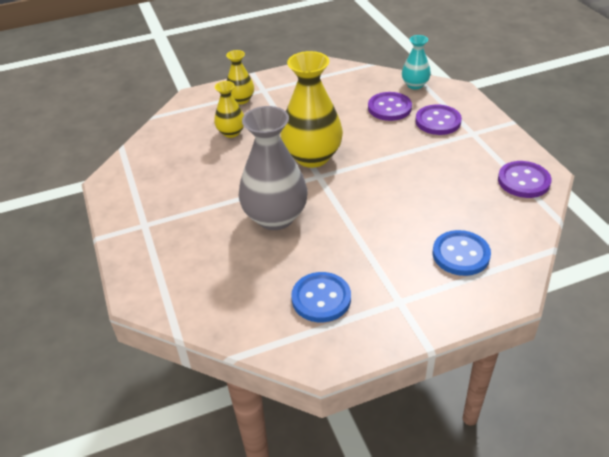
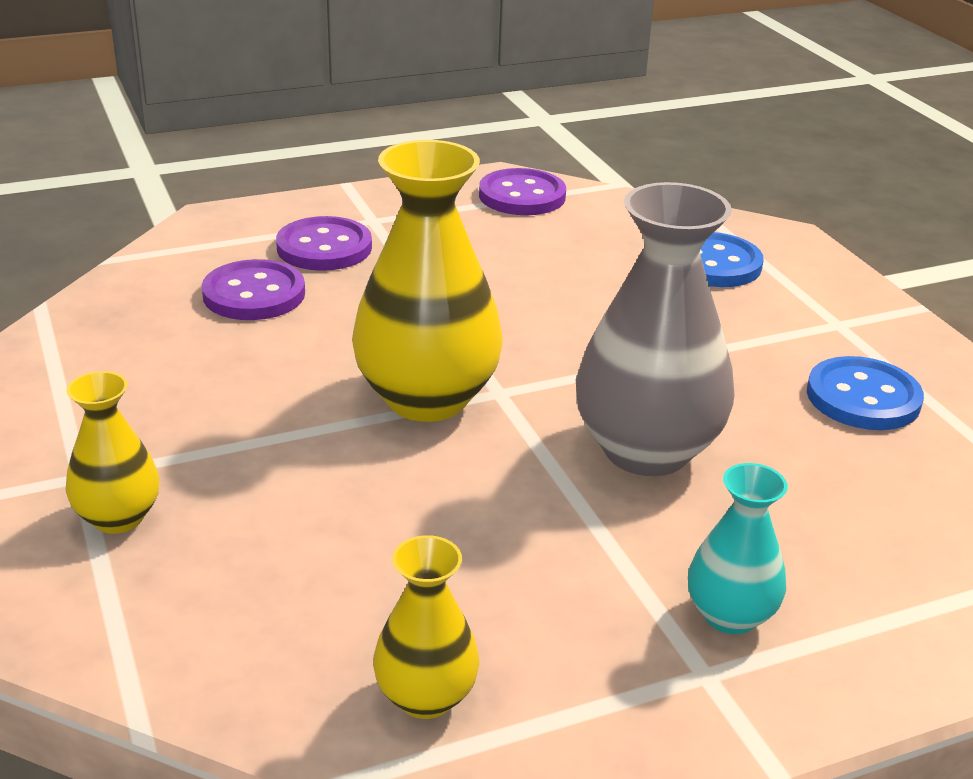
camera: 95 degrees left, 10 degrees down
(231, 132) = (291, 530): yellow vase -> yellow vase (426, 697)
(415, 85) = (170, 259): turquoise vase -> turquoise vase (730, 615)

